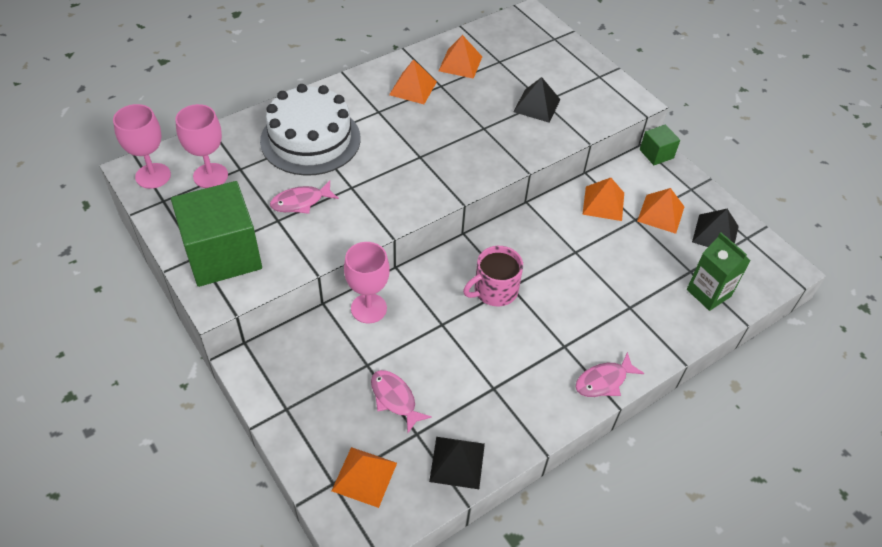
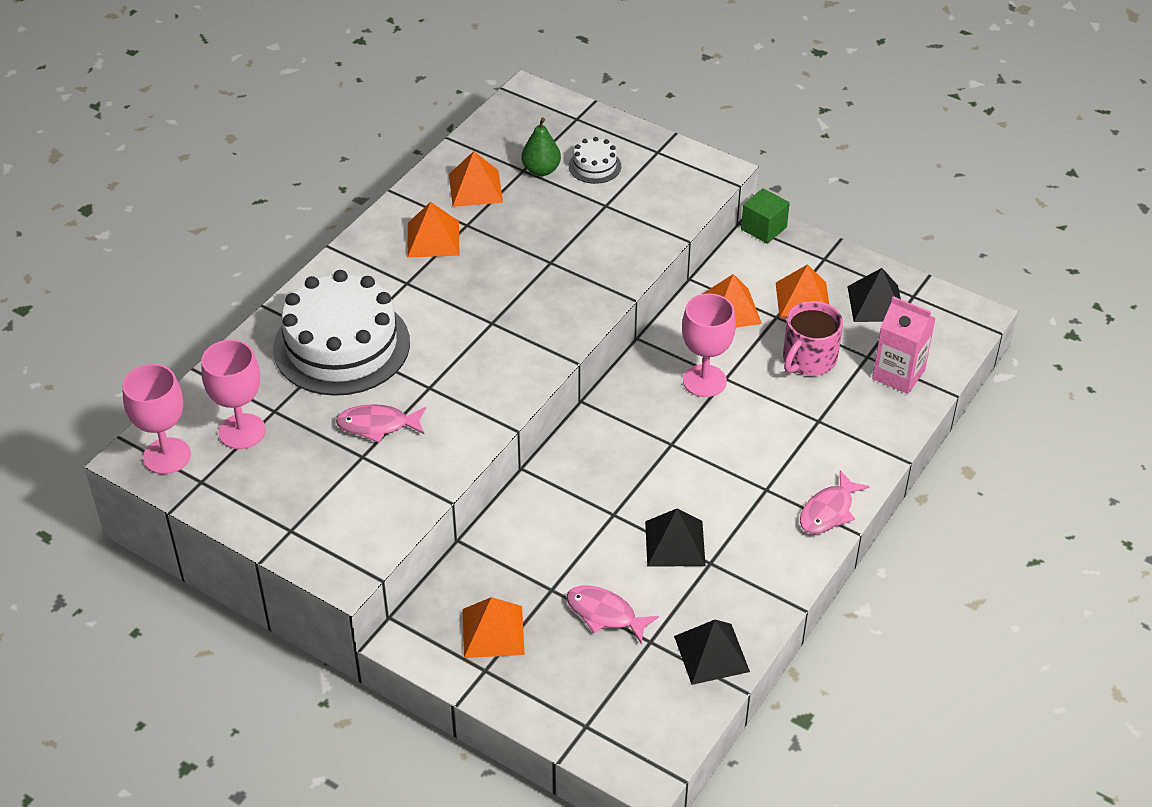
camera: 20 degrees left, 5 degrees down
(223, 254) = (320, 518): green cube -> none
(300, 202) = (377, 425): pink fish -> pink fish turned 45 degrees clockwise
(364, 476) = (617, 706): orange pyramid -> orange pyramid (493, 631)
(368, 308) = (516, 526): pink goblet -> pink goblet (704, 381)
(494, 290) = (654, 454): pink mug -> pink mug (808, 359)
(511, 65) = (541, 170): none -> green pear
(536, 105) = (600, 213): black pyramid -> black pyramid (674, 543)
(550, 73) = (594, 166): none -> white cake
(708, 293) = (898, 374): green carton -> pink carton

